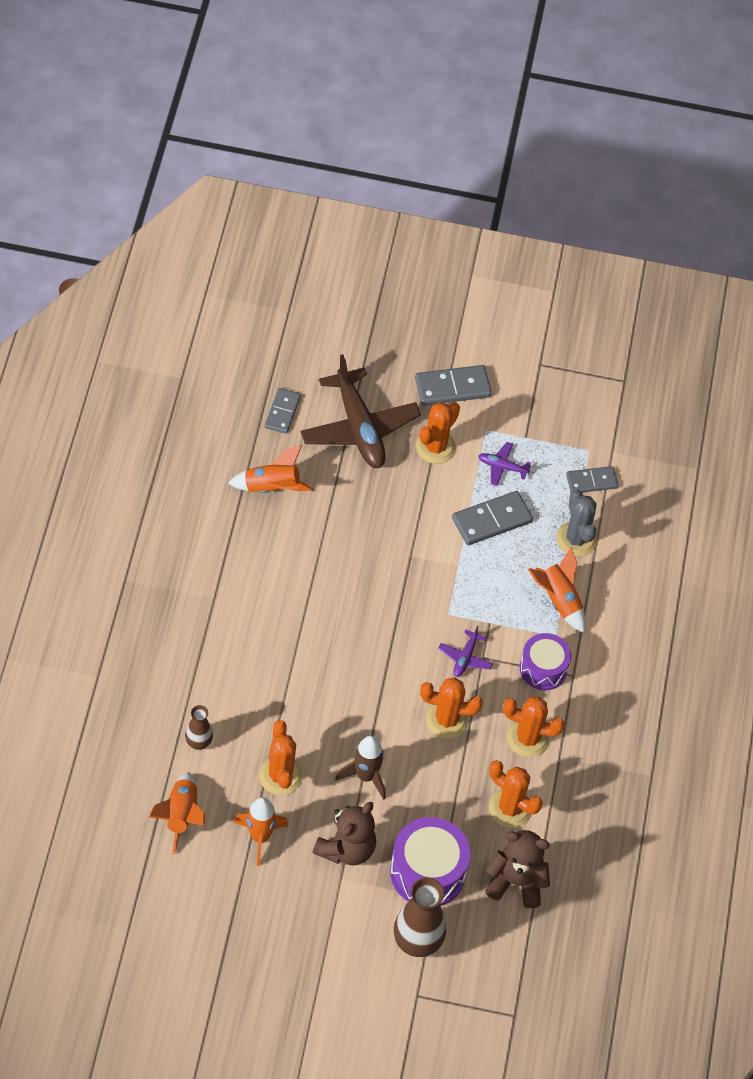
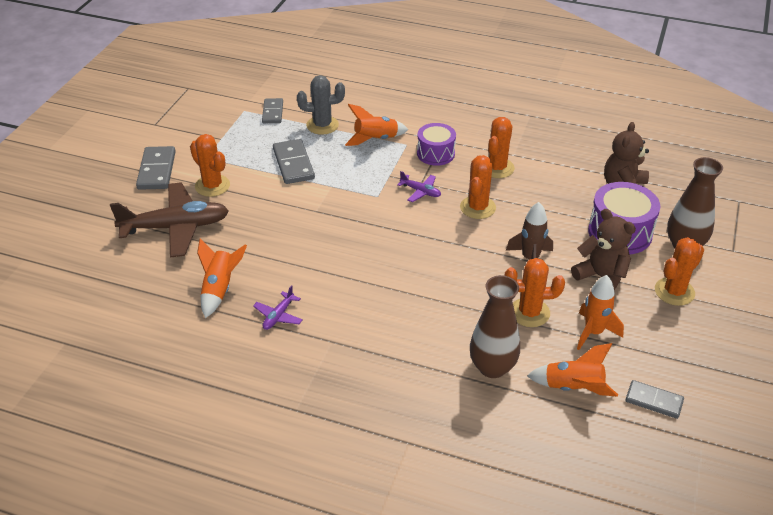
camera: 75 degrees left, 15 degrees down
(198, 742) = (492, 367): brown vase -> brown vase, size x1.82
(282, 412) = (138, 274): grey domino -> grey domino (654, 401)
(502, 467) = (244, 153): purple plane -> purple plane (278, 316)
(510, 808) = (559, 183): orange cactus -> orange cactus (674, 292)

